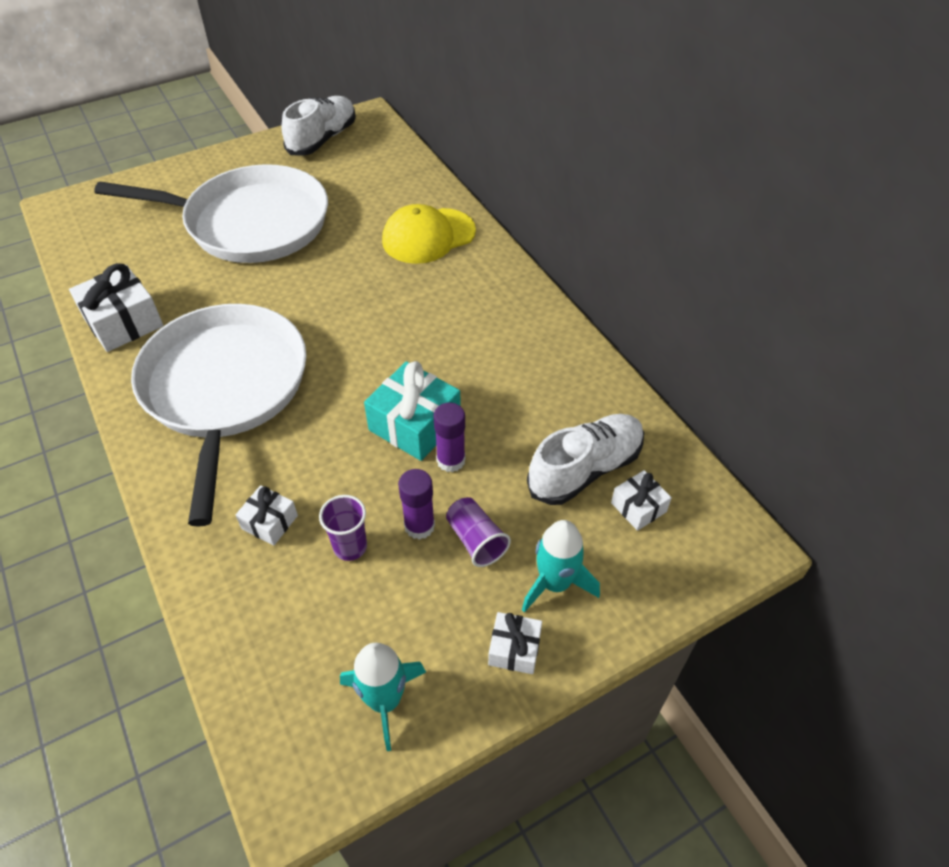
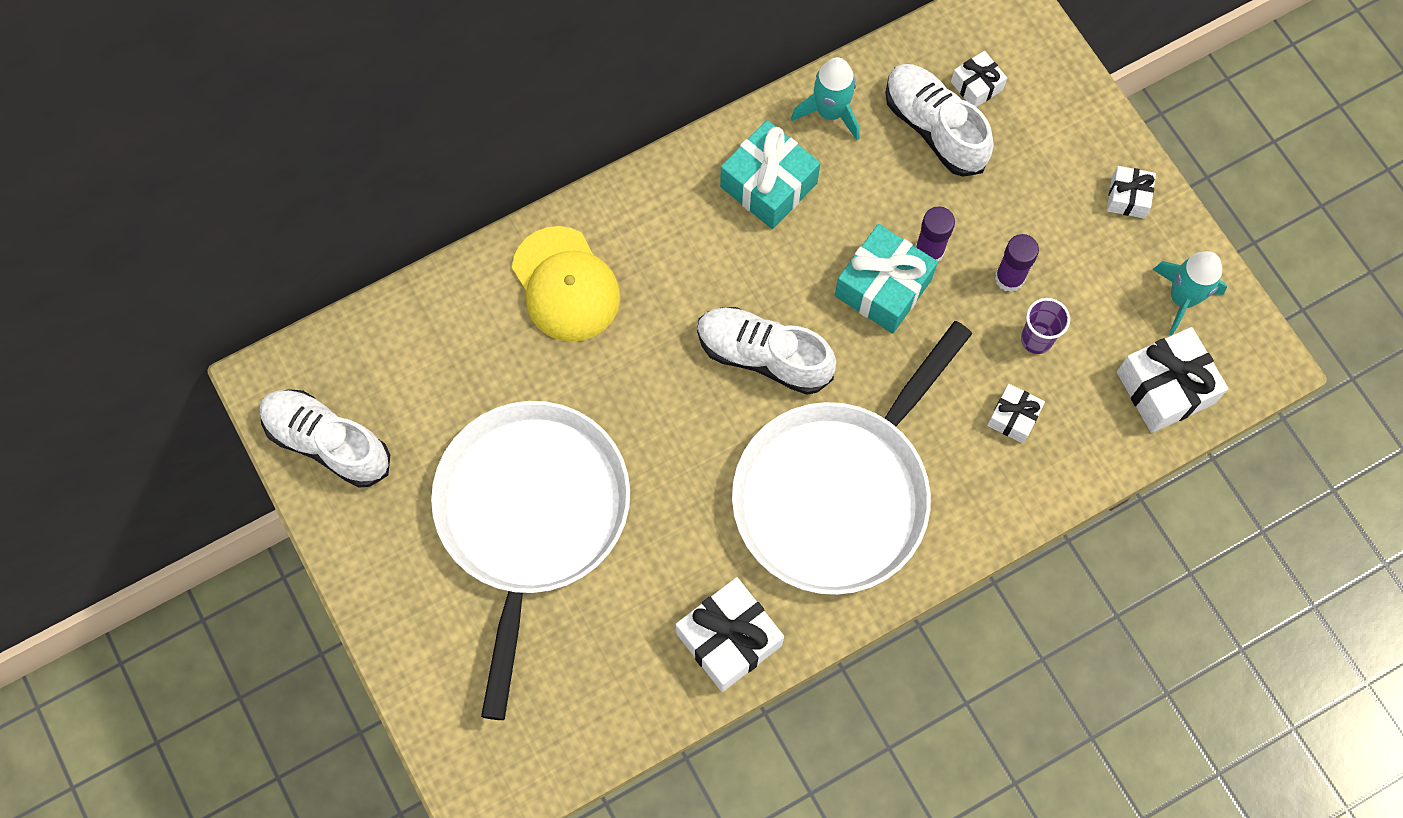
camera: 90 degrees left, 20 degrees up
(225, 388) = (837, 494): white pan -> white pan turned 45 degrees counterclockwise
(278, 671) = (1165, 387): none -> white gift
(357, 344) = (763, 356): none -> white shoe
(476, 540) = (1022, 228): purple cup -> none
(517, 348) = (768, 185): none -> turquoise gift
(555, 583) = (1062, 162): turquoise rocket -> turquoise rocket (830, 112)

